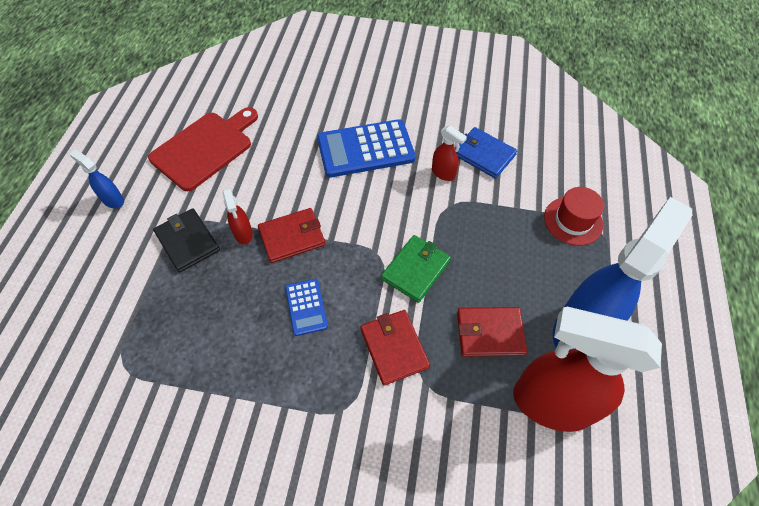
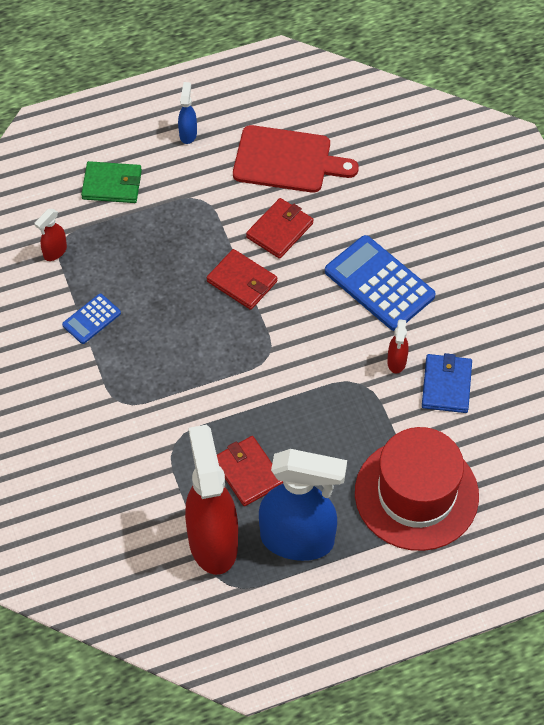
camera: 60 degrees right, 0 degrees up
(187, 241) = (186, 211): black wallet -> none
(243, 234) = (220, 245): red spray bottle -> red spray bottle (55, 252)
(306, 307) = (184, 329): blue calculator -> blue calculator (91, 319)
(394, 348) = (189, 409): red wallet -> red wallet (280, 230)
(416, 270) = (273, 390): green wallet -> green wallet (112, 184)
(573, 221) = (416, 494): red hat -> red hat, size x1.93

